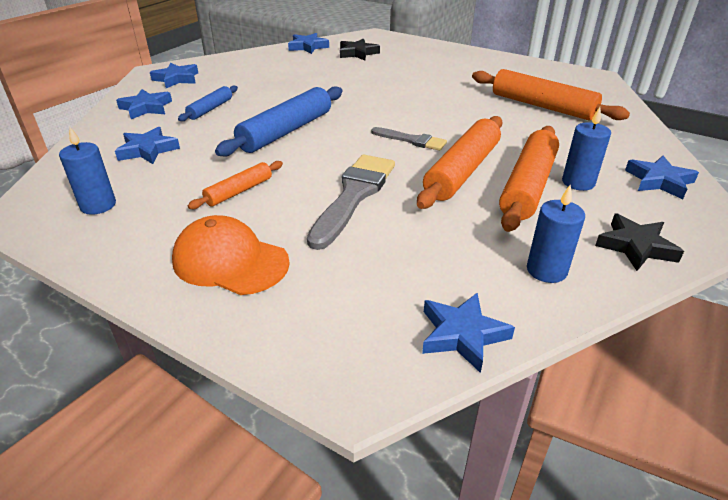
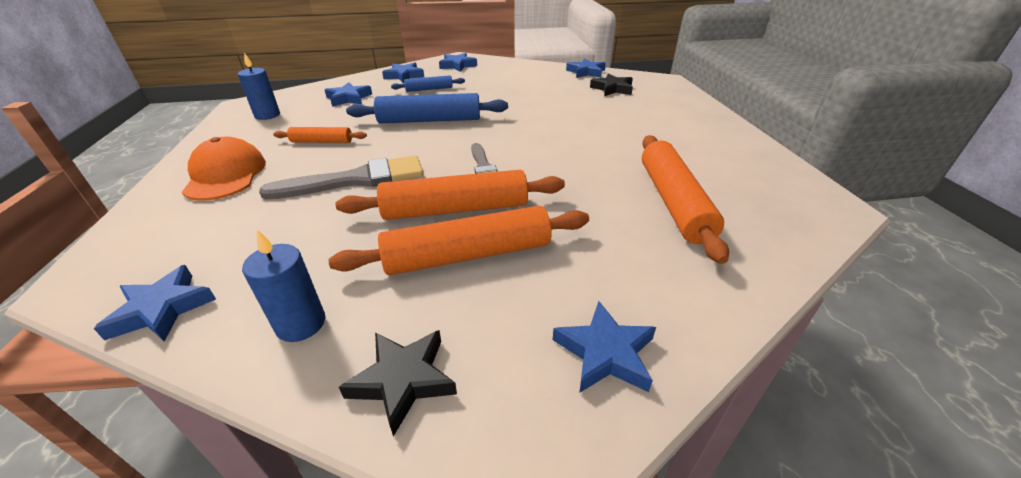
camera: 50 degrees right, 0 degrees up
(578, 182) = (516, 285): blue candle -> none

